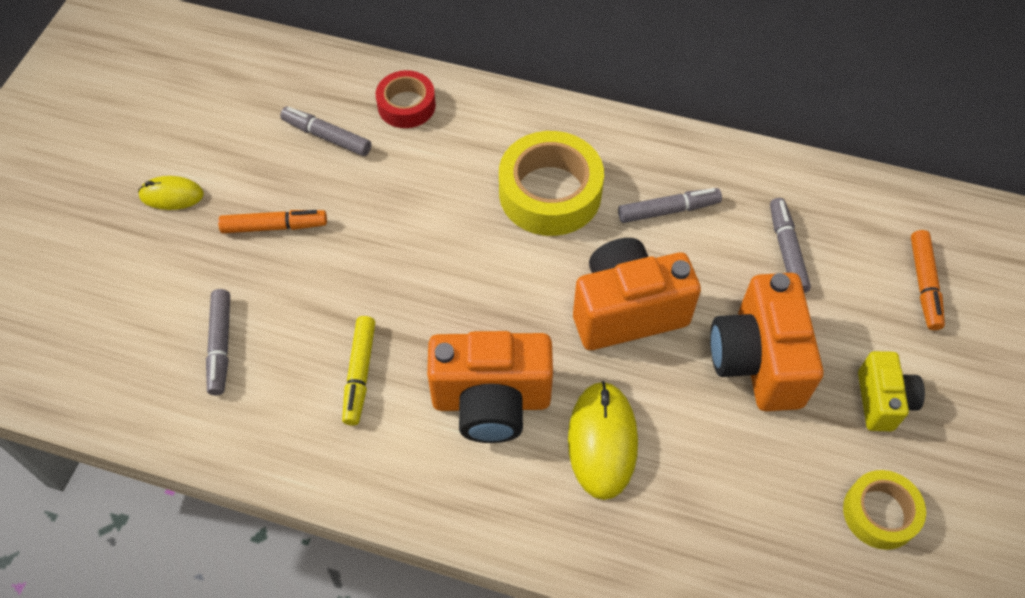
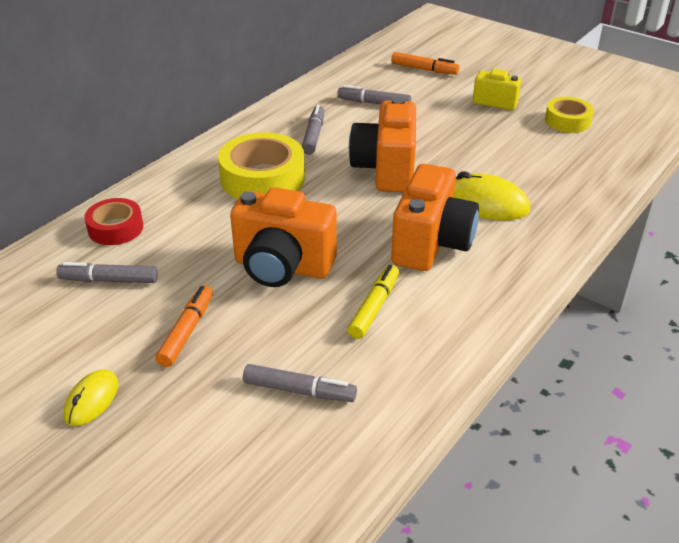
camera: 70 degrees left, 20 degrees down
(327, 136) = (109, 280): grey marker -> grey marker turned 45 degrees clockwise
(359, 374) = (374, 307): yellow marker -> yellow marker turned 90 degrees counterclockwise
(757, 361) = (449, 133): orange camera -> orange camera (282, 267)

